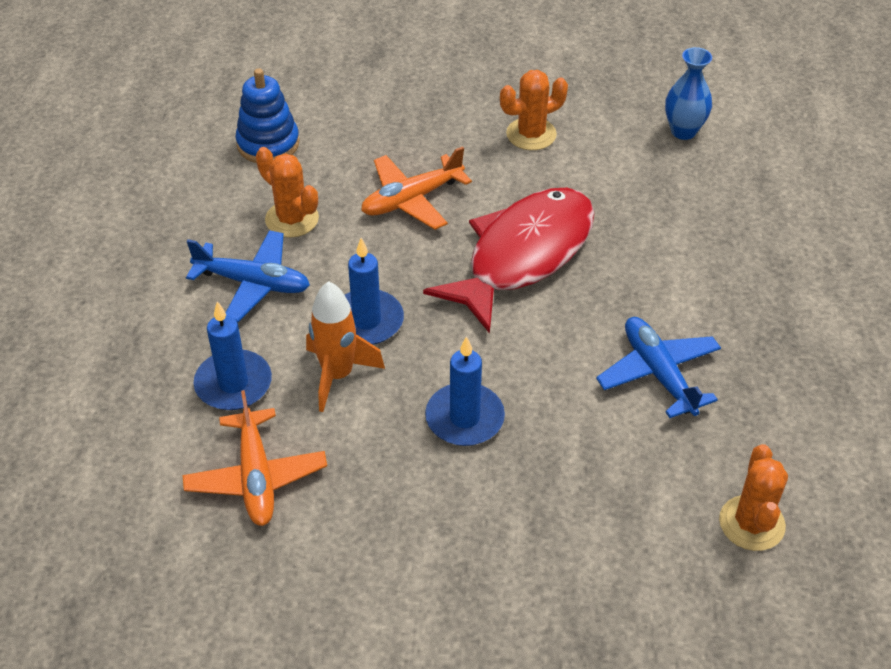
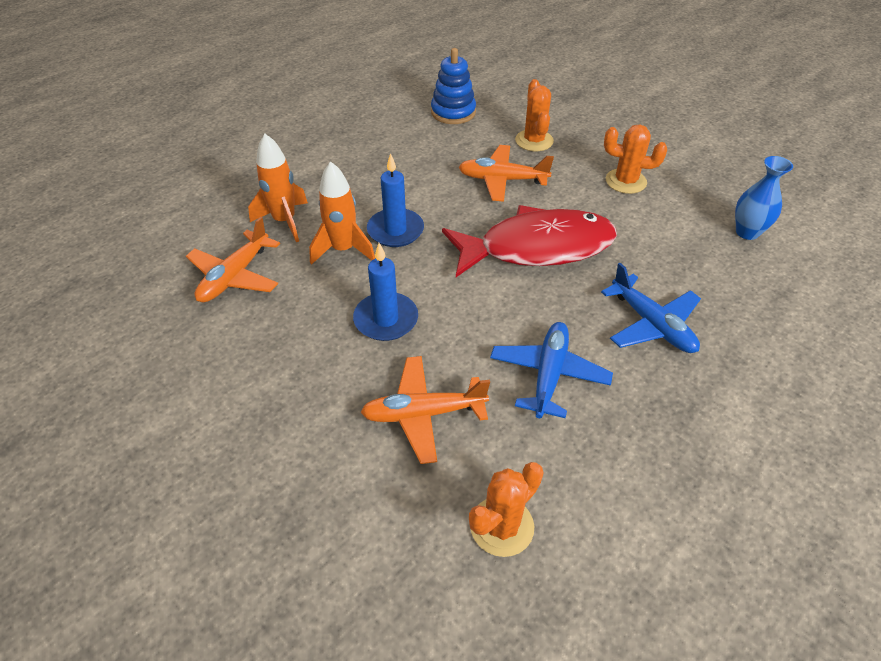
camera: 40 degrees right, 0 degrees up
(233, 383) = (284, 221): blue candle -> orange rocket
(253, 283) = (358, 177): blue plane -> blue plane (651, 324)
(292, 219) = (419, 155): orange cactus -> orange cactus (534, 141)
(596, 480) = (423, 414): none -> orange plane

